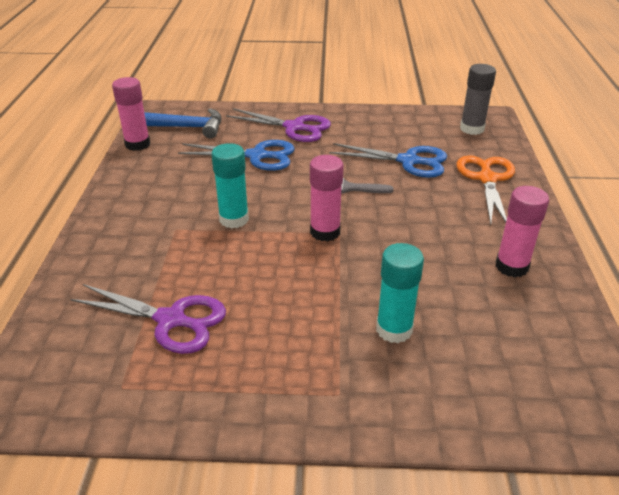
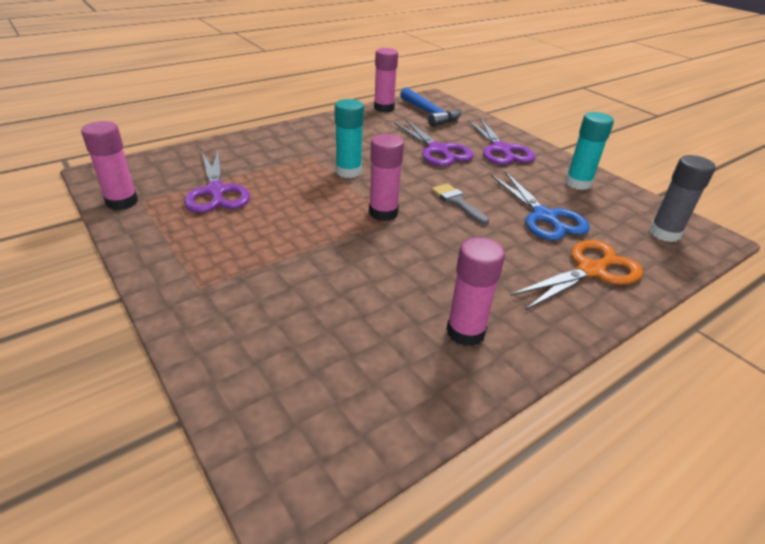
camera: 50 degrees right, 0 degrees up
(107, 405) = (122, 202): none -> pink glue stick
(256, 156) = (438, 150): blue scissors -> purple scissors
(394, 329) = (298, 289): turquoise glue stick -> turquoise glue stick (578, 183)

